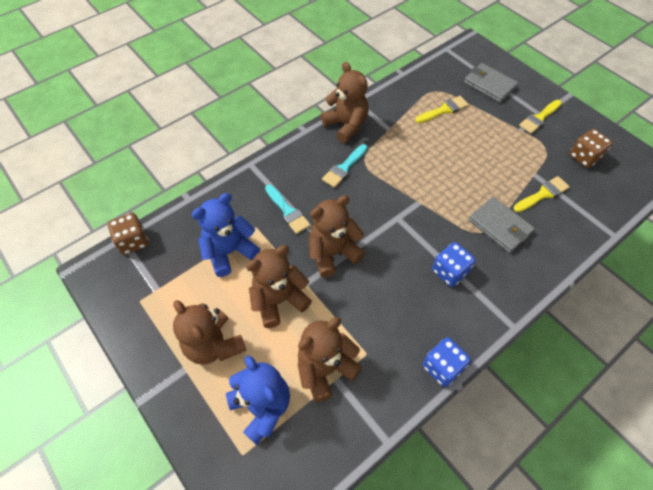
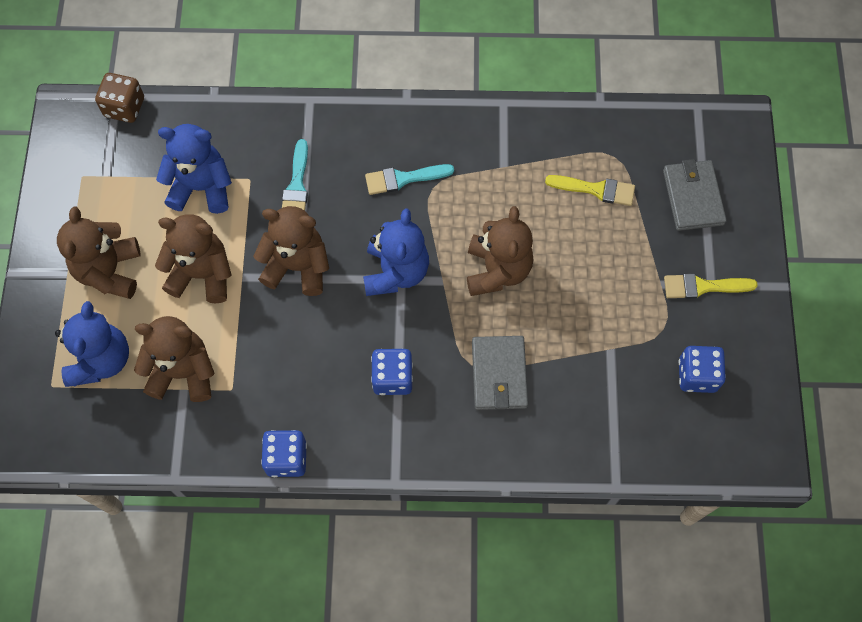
camera: 40 degrees right, 10 degrees up
(346, 125) = (459, 126): brown teddy bear -> brown teddy bear (497, 270)
(390, 216) = (396, 272): none -> blue teddy bear
(542, 194) = (591, 378): yellow brush -> none
(584, 157) = (697, 375): brown dice -> blue dice

